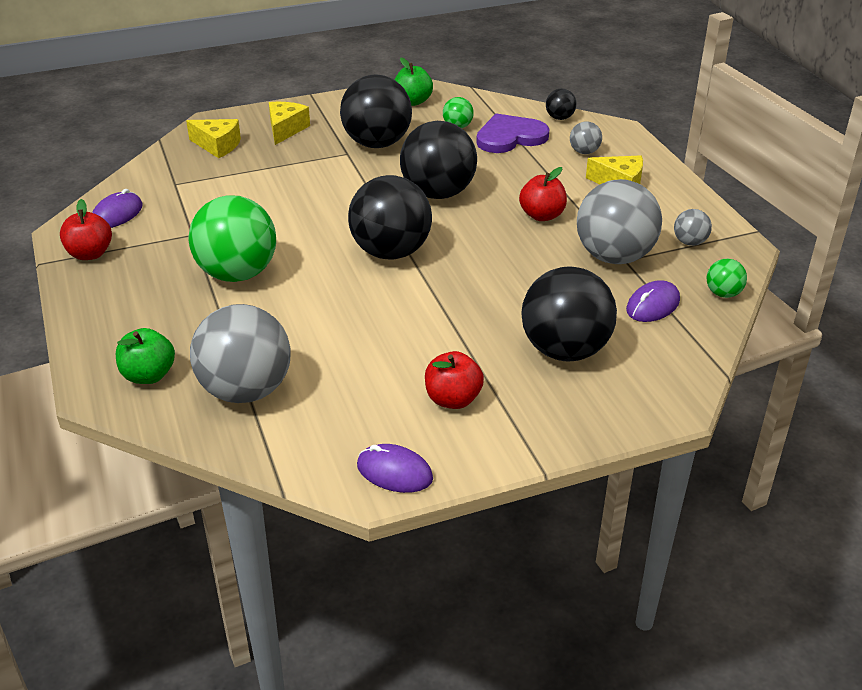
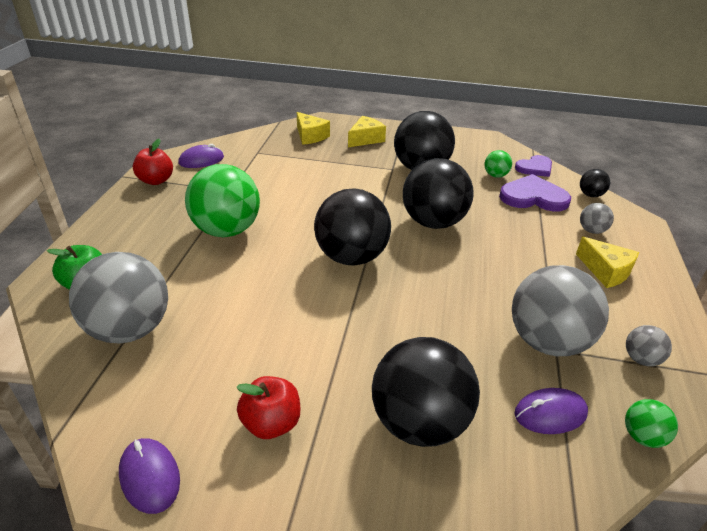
camera: 30 degrees right, 0 degrees up
(413, 101) = (476, 147): green apple -> none
(489, 106) = (535, 168): none -> purple heart
(542, 215) = (507, 274): red apple -> none

